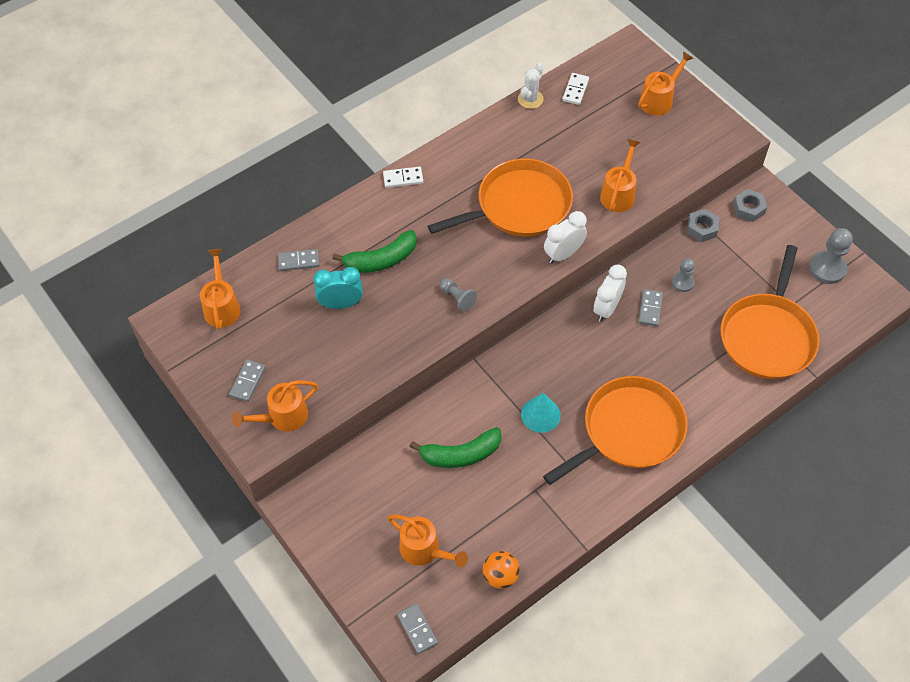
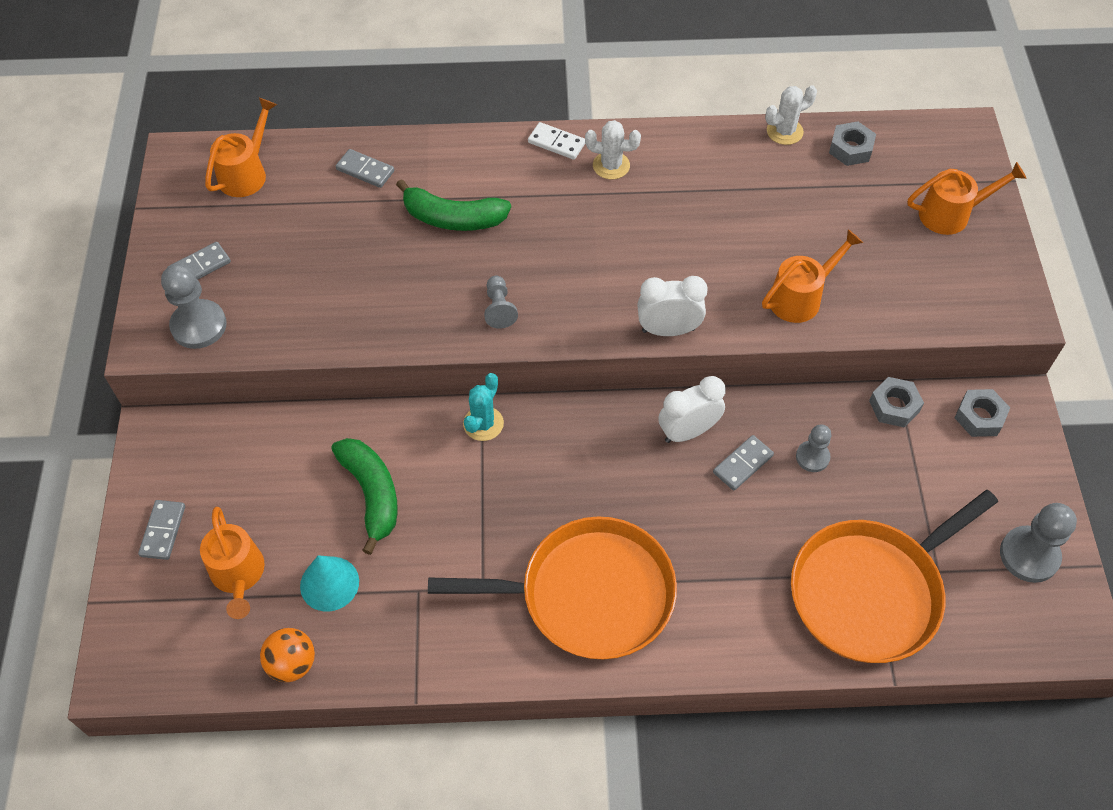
camera: 35 degrees right, 0 degrees up
(282, 417) = (199, 326): orange watering can -> grey pawn
(341, 304) = (367, 241): turquoise clock -> none
(417, 629) = (152, 659): grey domino -> grey domino (163, 531)
(448, 175) = (611, 165): none -> white cactus
(461, 454) = (372, 494): green banana -> green banana turned 135 degrees counterclockwise
(489, 374) = (483, 424): none -> turquoise cactus
(519, 206) = (663, 245): orange pan -> none
(540, 414) = (501, 507): turquoise cone -> turquoise cone (329, 583)
(575, 90) = (850, 149): white domino -> grey nut

